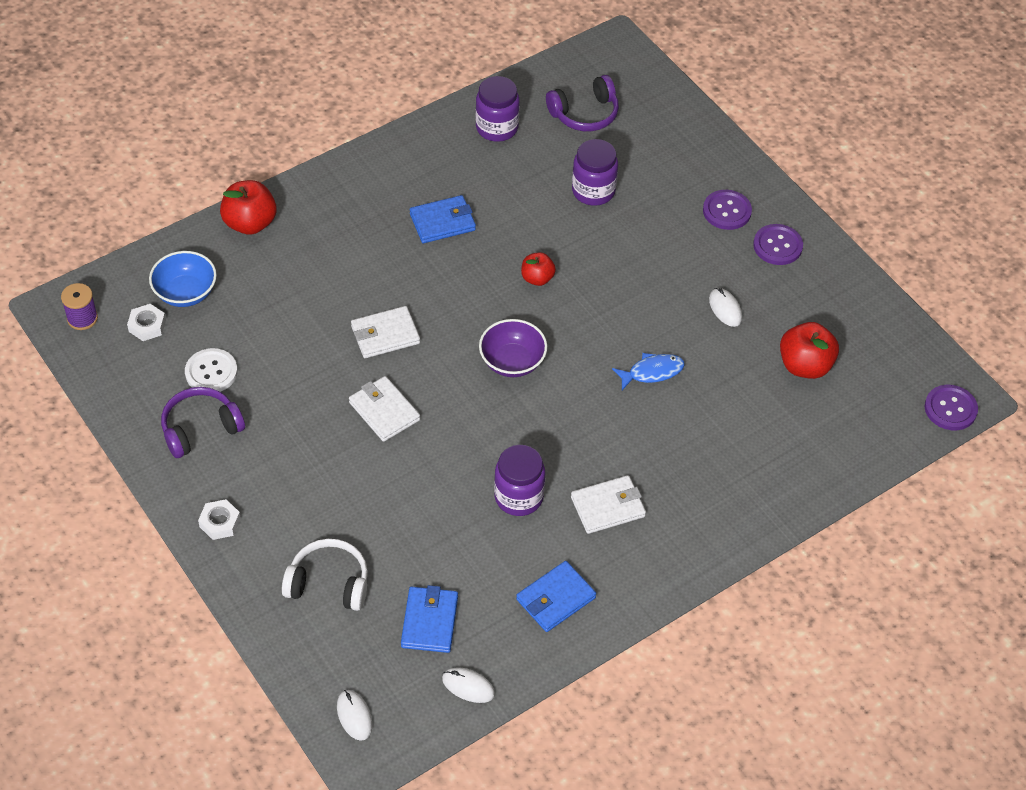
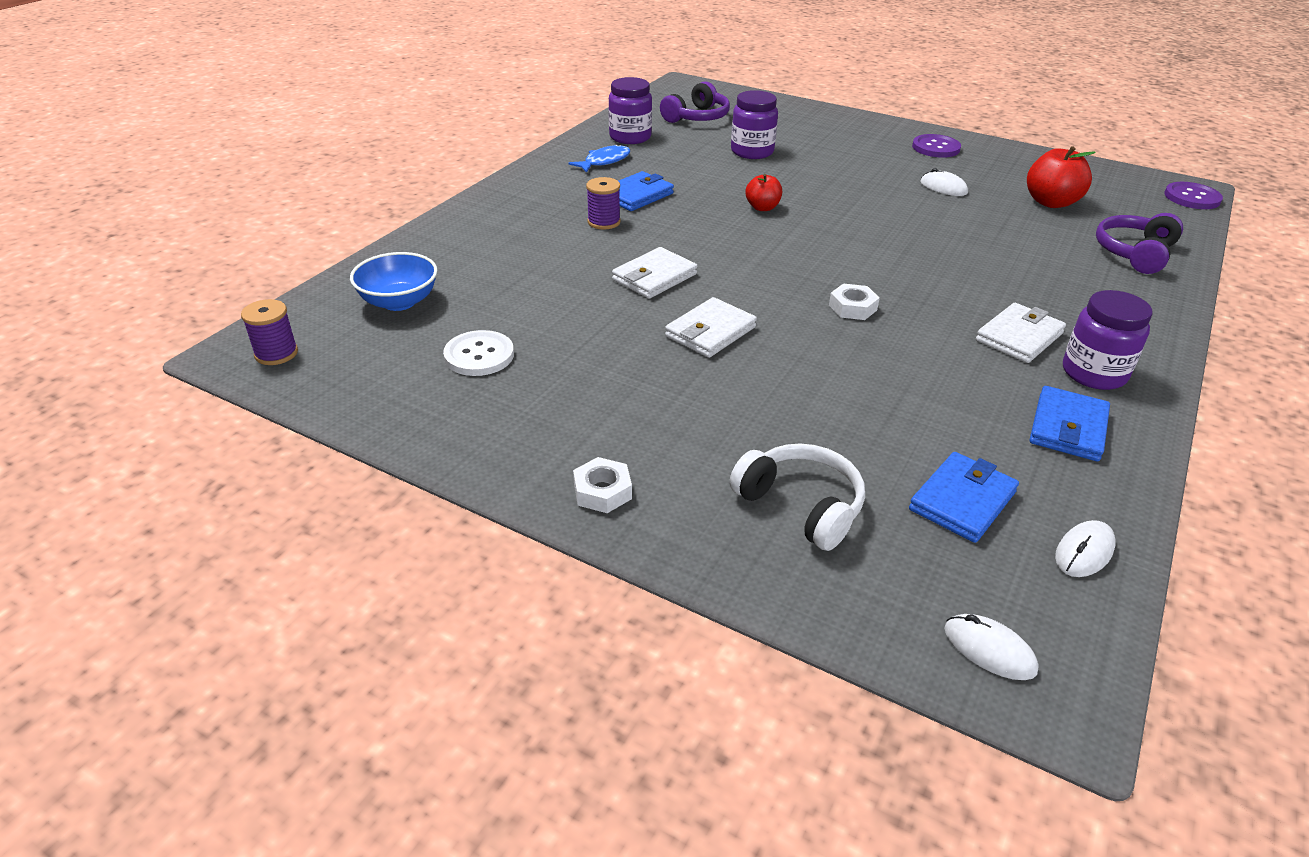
camera: 25 degrees left, 15 degrees down
(147, 326) = (368, 338): white nut -> white nut (852, 307)
(200, 428) = (503, 407): purple headphones -> purple headphones (1134, 253)
(250, 223) = (437, 237): red apple -> none
(329, 583) = (801, 505): white headphones -> white headphones turned 60 degrees clockwise
(384, 411) = (710, 332): white wallet -> white wallet turned 75 degrees counterclockwise
(391, 250) = (604, 222): none -> purple spool
(429, 622) = (962, 501): blue wallet -> blue wallet turned 60 degrees clockwise
(468, 686) = (1084, 552): white mouse -> white mouse turned 45 degrees counterclockwise
(512, 362) = (801, 263): purple bowl -> none
(518, 497) = (925, 356): purple jar -> purple jar (1093, 373)
(652, 372) = (935, 237): blue fish -> blue fish (604, 161)
(727, 211) = (872, 140): purple button -> none

